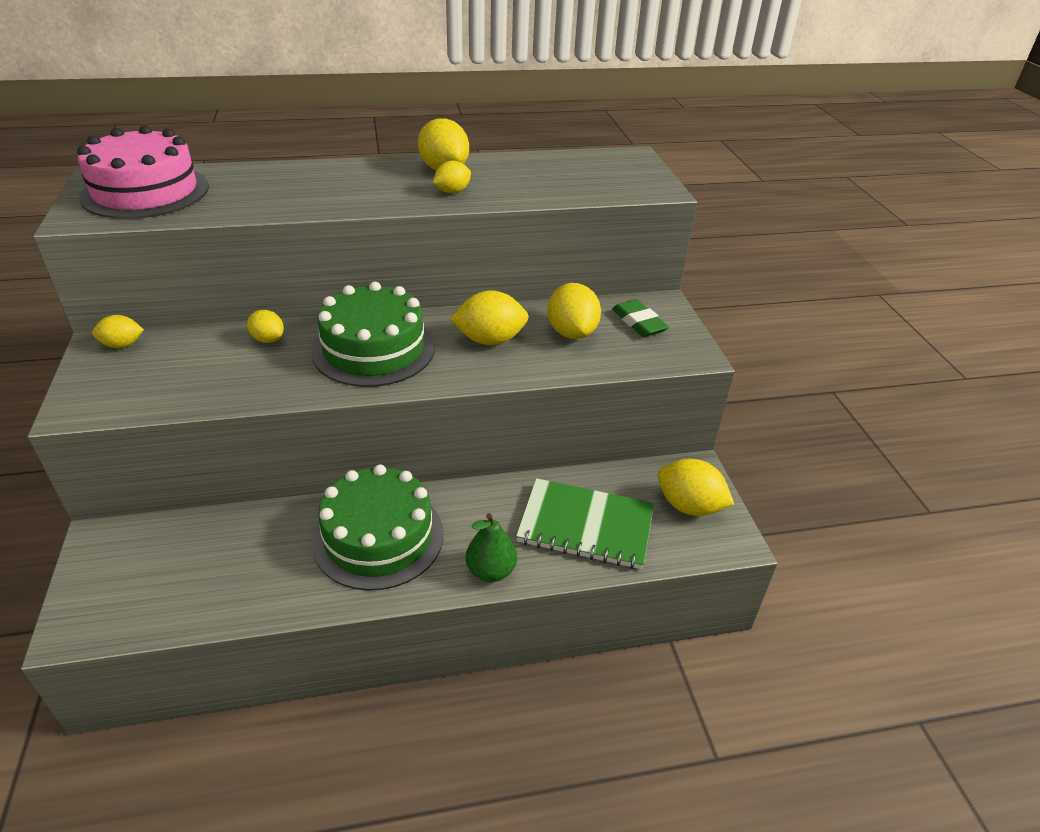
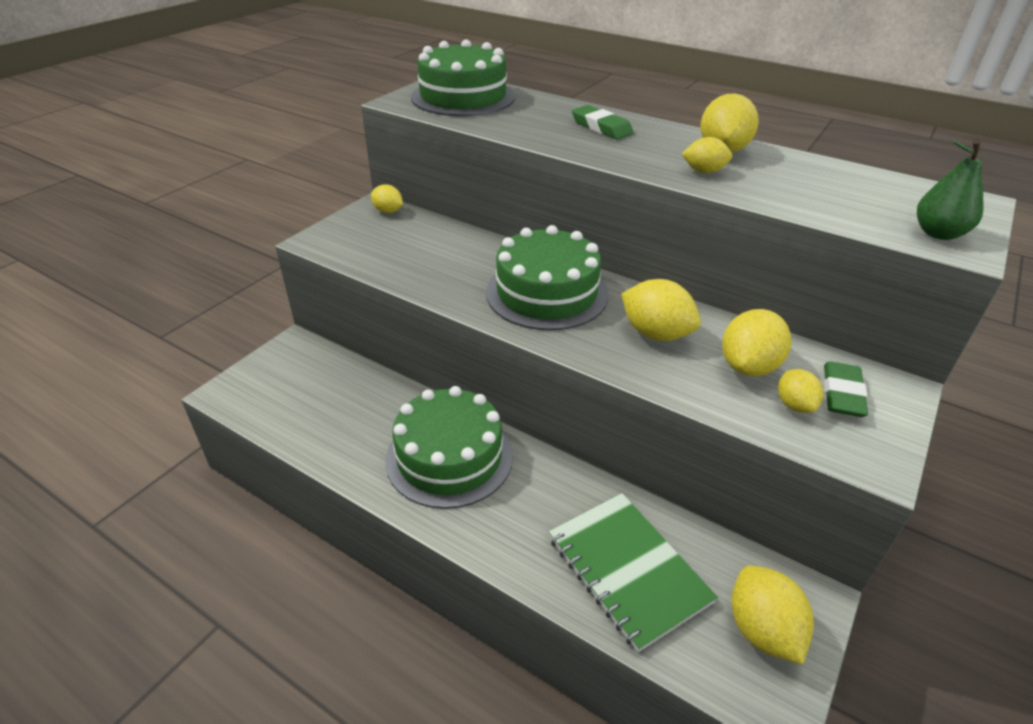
camera: 45 degrees right, 0 degrees up
(145, 192) = (463, 97): pink cake -> green cake
(268, 339) = (480, 249): yellow lemon -> yellow lemon (794, 405)
(324, 180) = (601, 127): none -> green eraser
(491, 571) = (501, 546): green pear -> green pear (938, 233)

